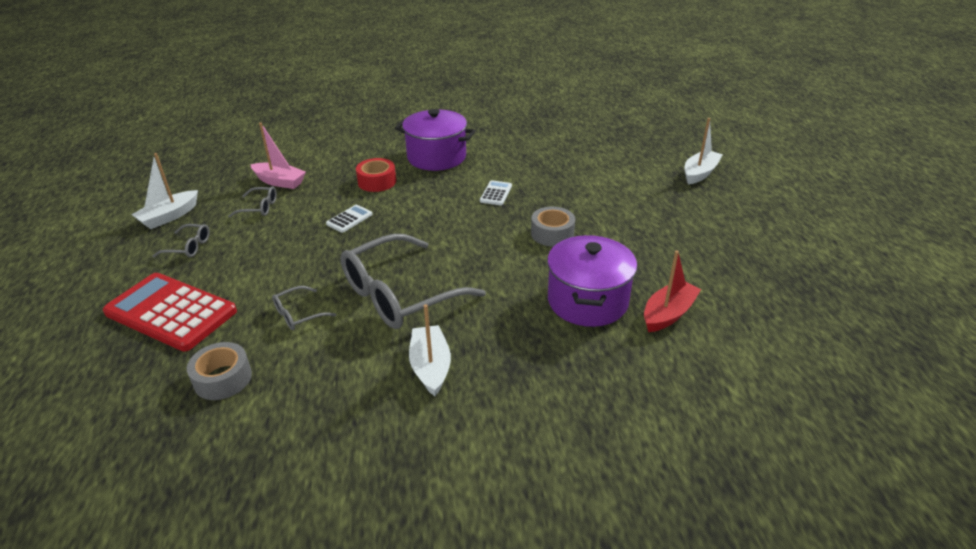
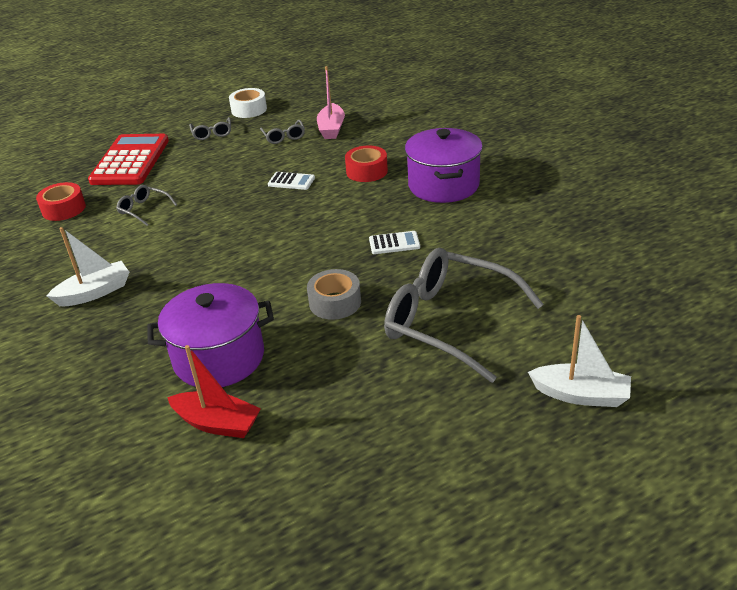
camera: 70 degrees right, 0 degrees up
(169, 216) = (249, 110): white boat -> white tape
(223, 378) = (64, 209): grey tape -> red tape
(399, 295) = (187, 245): grey glasses -> grey glasses (449, 322)

